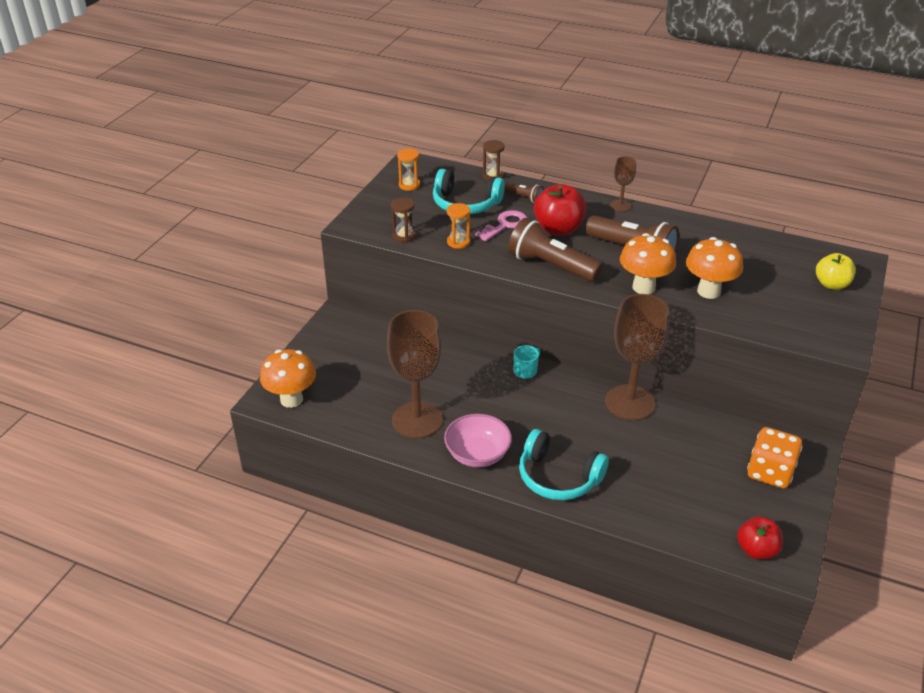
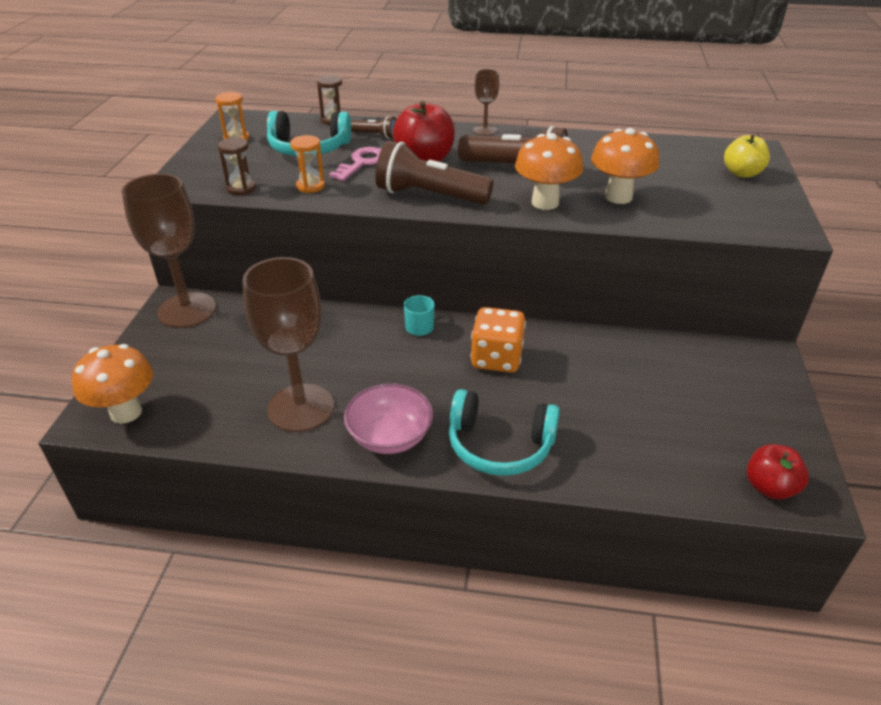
camera: 15 degrees left, 0 degrees up
(630, 402) = (551, 341): brown goblet -> brown goblet (187, 310)
(770, 472) = (738, 390): orange dice -> orange dice (496, 358)

